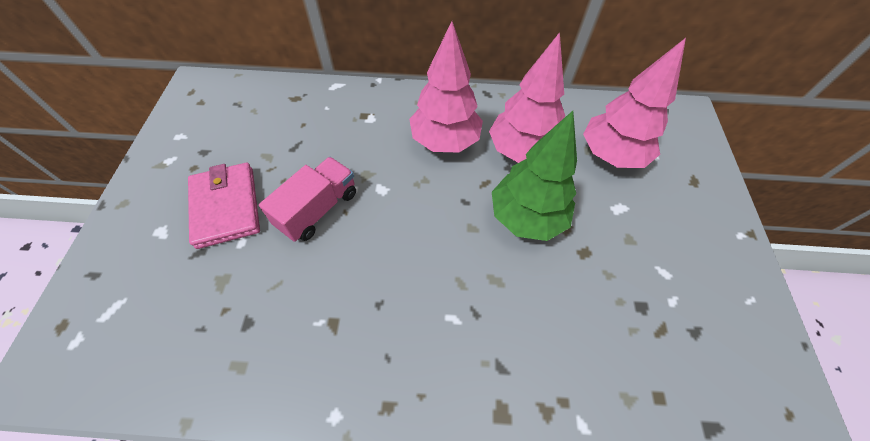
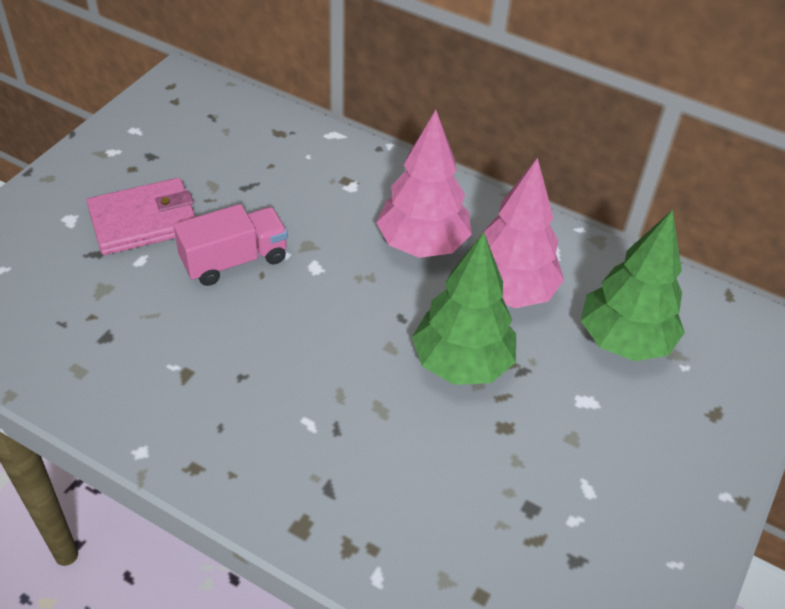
camera: 25 degrees right, 10 degrees down
(226, 207) = (144, 221): pink wallet -> pink wallet turned 60 degrees clockwise
(611, 155) = (624, 341): pink tree -> green tree

